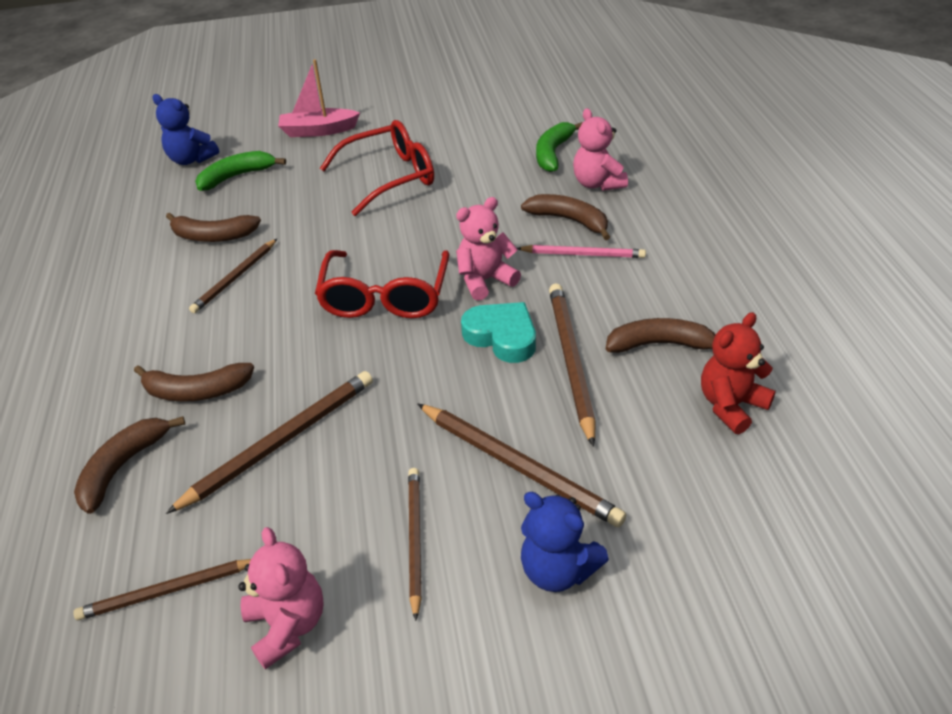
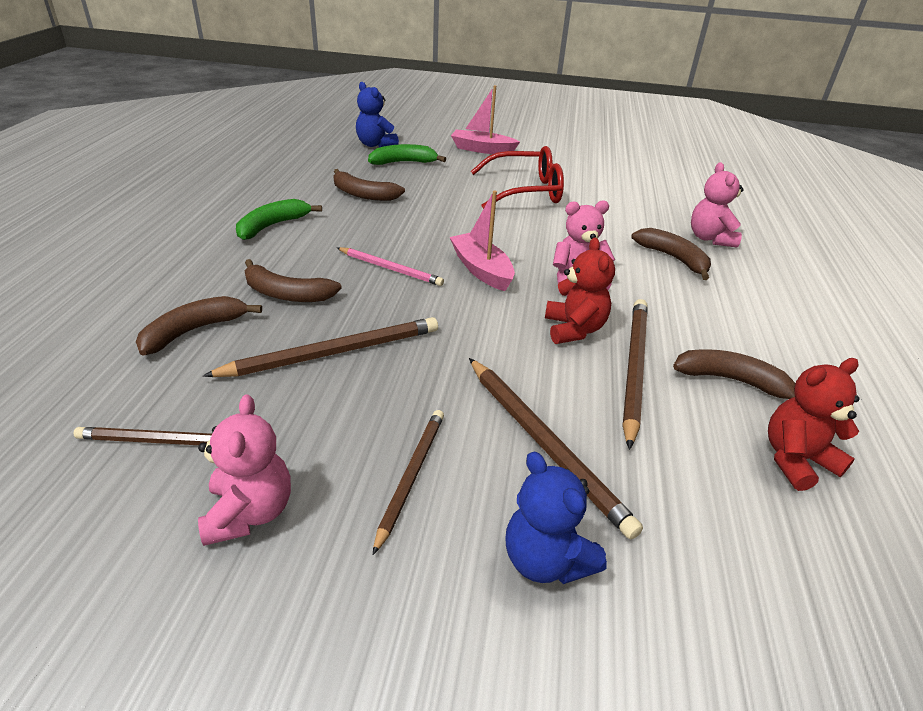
camera: 15 degrees right, 5 degrees down
(235, 278) = (364, 225): brown pencil -> none
(385, 296) = (481, 270): red glasses -> pink boat
(502, 336) = (574, 329): turquoise heart -> red teddy bear
(553, 153) = (676, 208): green banana -> green banana (272, 226)
(583, 254) = (677, 287): pink pencil -> pink pencil (390, 269)

